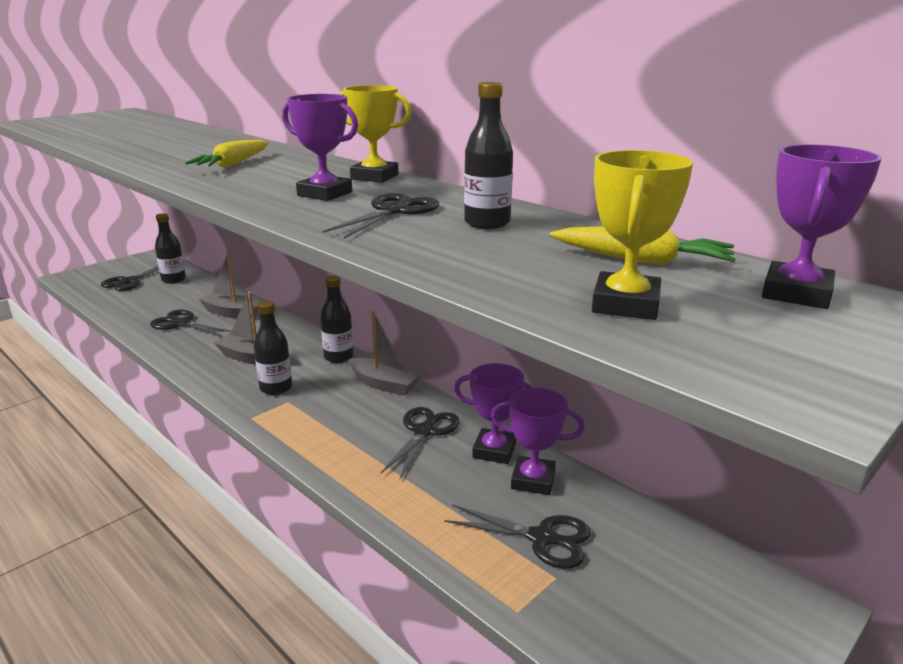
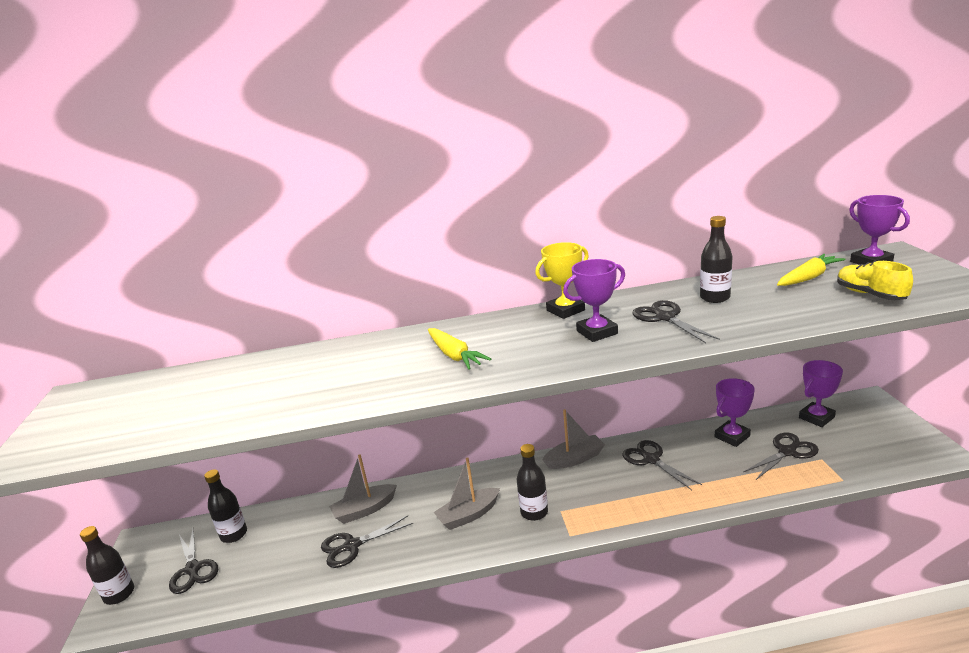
camera: 50 degrees left, 0 degrees up
(339, 357) = (513, 469): black bottle -> black bottle (119, 594)
(494, 451) = (692, 440): purple trophy -> purple trophy (816, 417)
(625, 304) = (870, 294): yellow trophy -> yellow shoe

